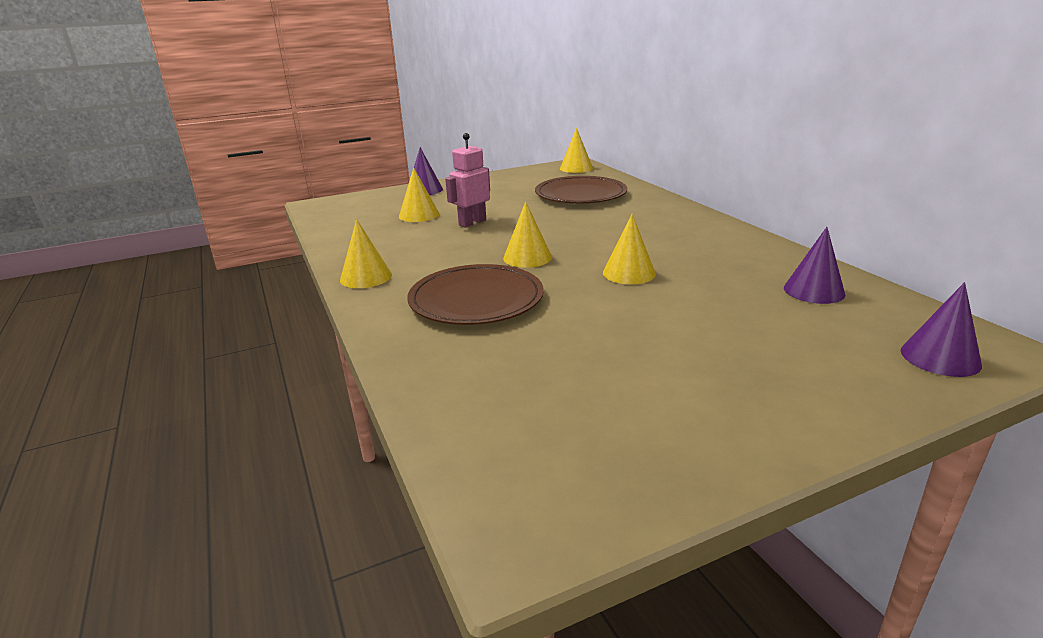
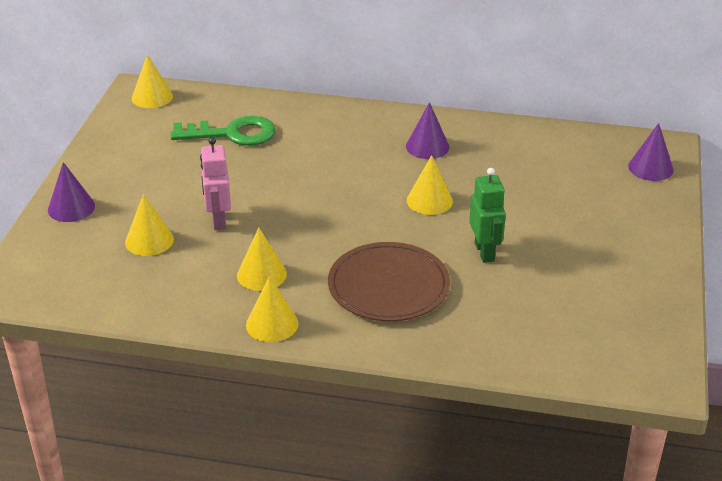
camera: 55 degrees left, 10 degrees up
(527, 257) = (341, 229): yellow cone -> yellow cone (261, 274)
(580, 194) = (233, 134): brown plate -> green key
(596, 321) = (485, 252): none -> green robot
(814, 291) = (541, 151): purple cone -> purple cone (427, 146)

